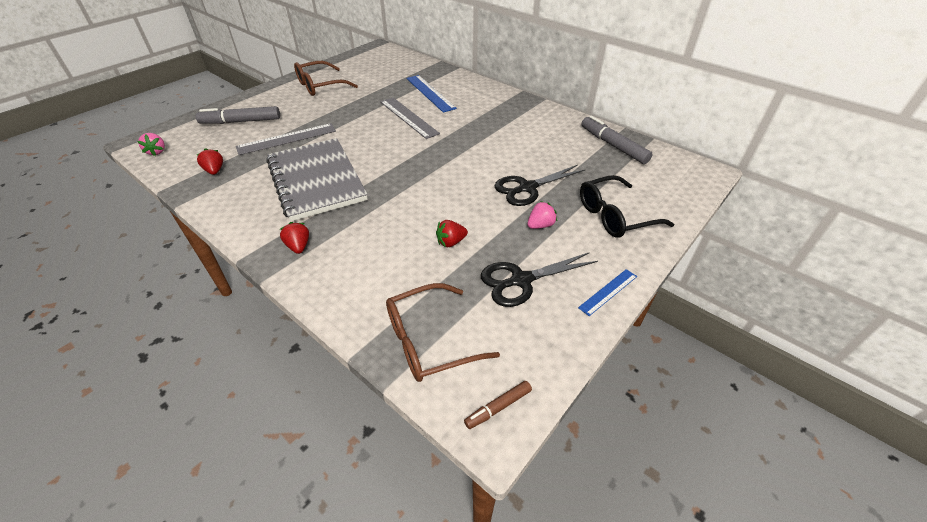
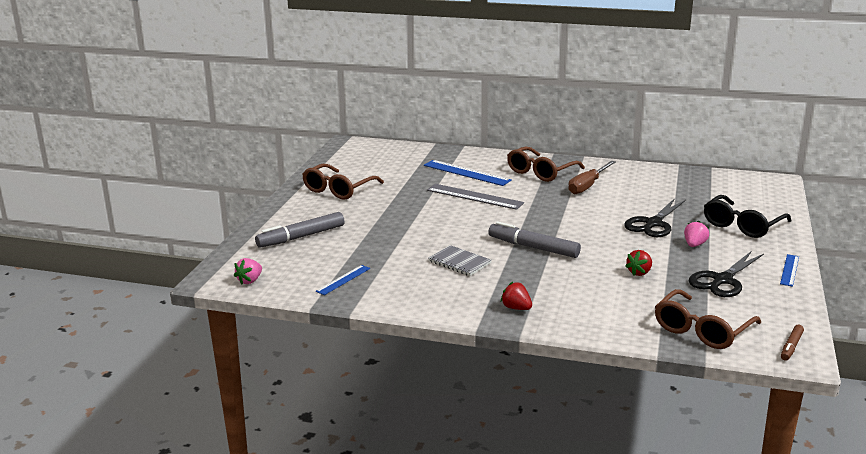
camera: 25 degrees left, 20 degrees down
(157, 151) = (250, 281): pink strawberry -> pink strawberry turned 75 degrees clockwise
(214, 171) = (343, 280): red strawberry -> blue ruler
(287, 139) = (377, 239): grey ruler -> none
(316, 180) = (459, 262): grey notebook -> grey notebook, size x0.45
(490, 106) = (541, 172): none -> brown glasses
(513, 130) = (587, 186): none -> brown screwdriver
(613, 145) = (685, 179): grey marker -> grey marker (533, 247)

